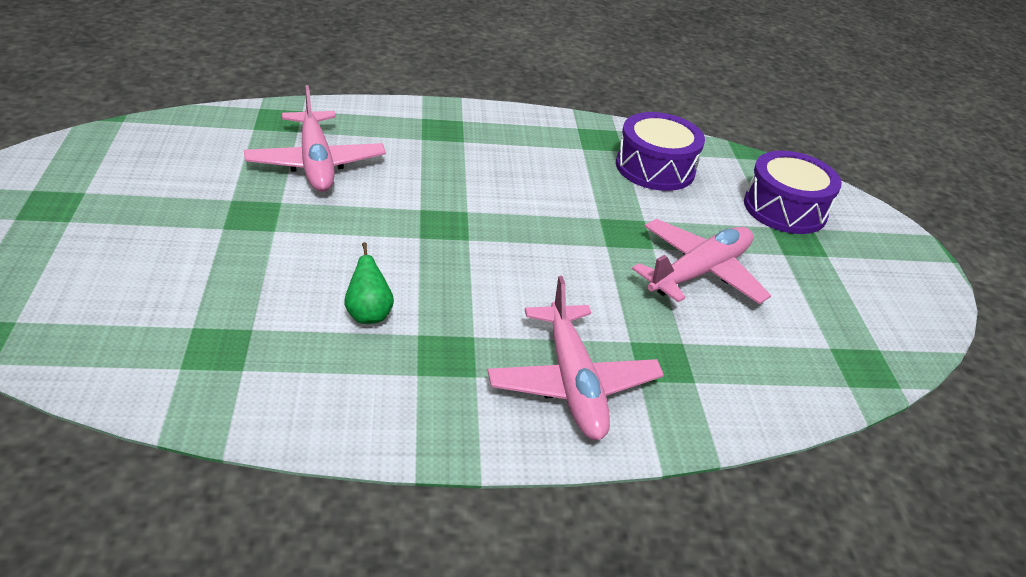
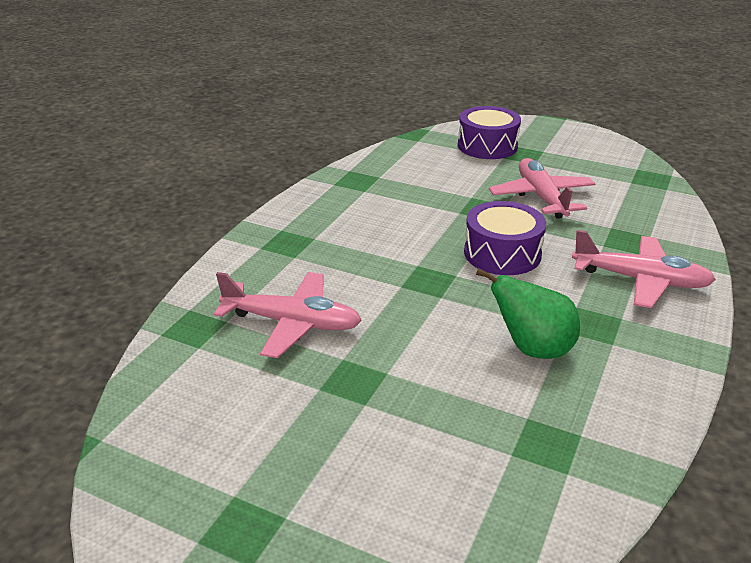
camera: 55 degrees left, 5 degrees down
(368, 314) = (532, 349): green pear -> green pear, size x1.67
(655, 168) = (411, 172): purple drum -> purple drum (502, 253)

